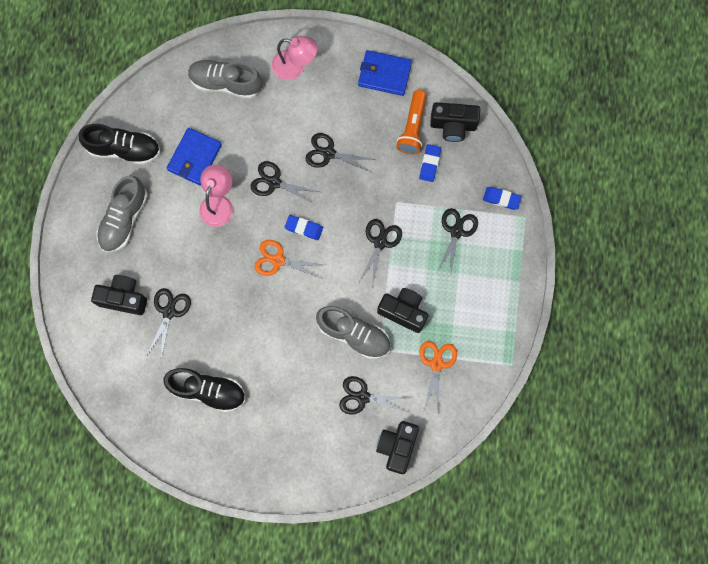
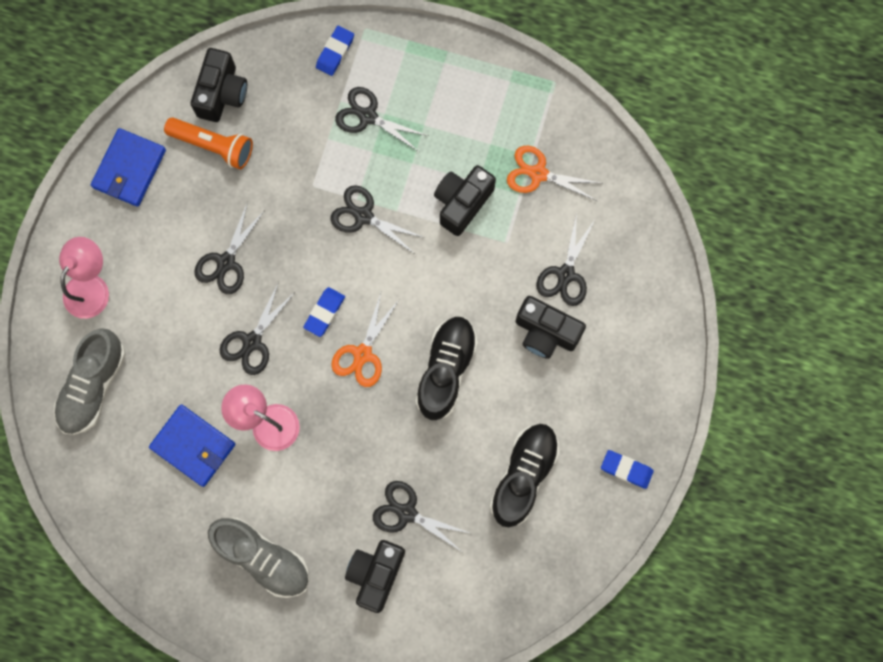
camera: 80 degrees left, 0 degrees up
(124, 149) = (160, 544): black shoe -> black shoe (446, 370)
(354, 334) = (481, 271): grey shoe -> none
(397, 446) = (636, 242): black camera -> black camera (545, 332)
(430, 164) = (268, 133): blue eraser -> blue eraser (626, 469)

